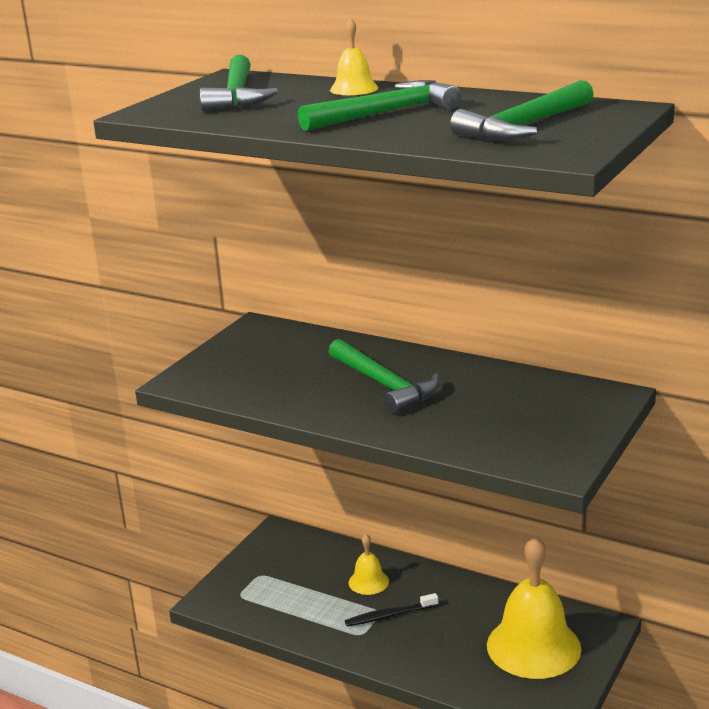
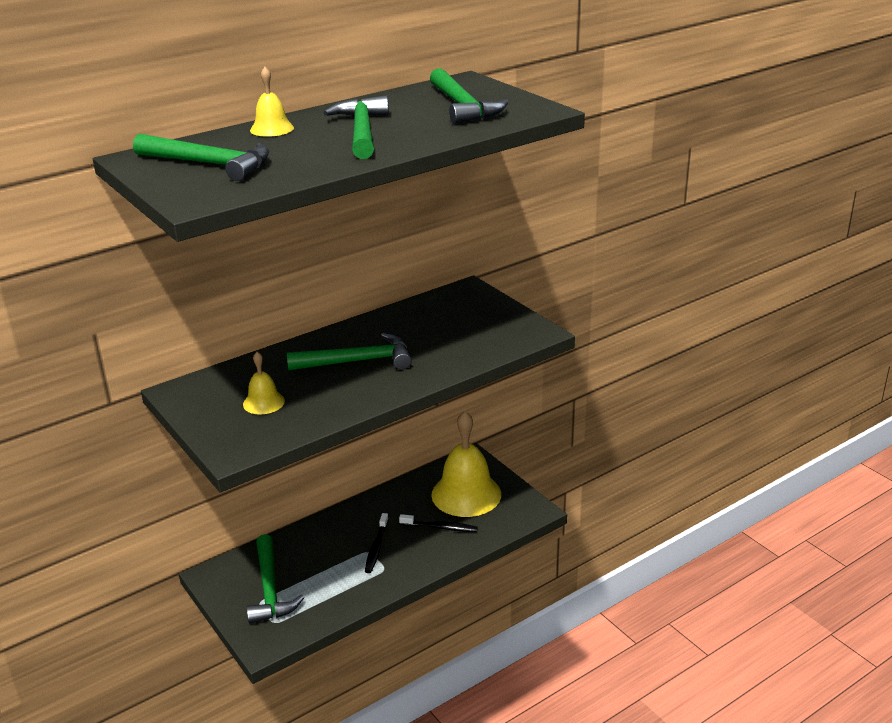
camera: 65 degrees left, 5 degrees up
(282, 573) = (270, 589): none -> green hammer
(368, 582) = (327, 545): yellow bell -> yellow bell (263, 402)
(458, 648) = (440, 527): none -> black toothbrush

